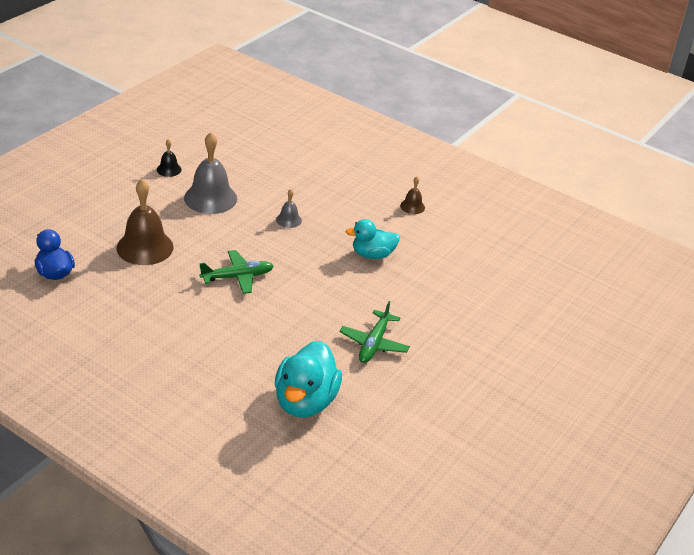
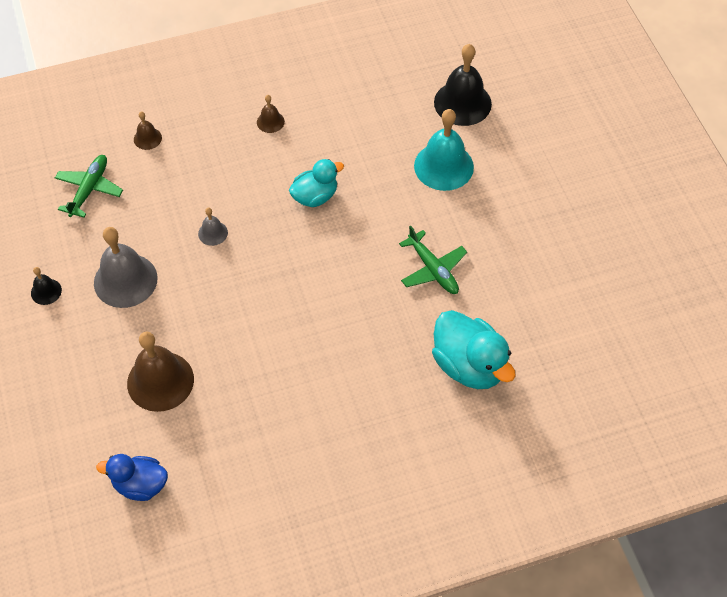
camera: 50 degrees left, 20 degrees up
(237, 277) = (266, 325): green plane -> green plane (89, 189)
(334, 159) = (147, 138): none -> brown bell
(372, 255) = (315, 196): turquoise duck -> turquoise duck turned 150 degrees counterclockwise
(476, 310) = (443, 166): none -> turquoise bell
(548, 295) = (462, 103): none -> black bell

